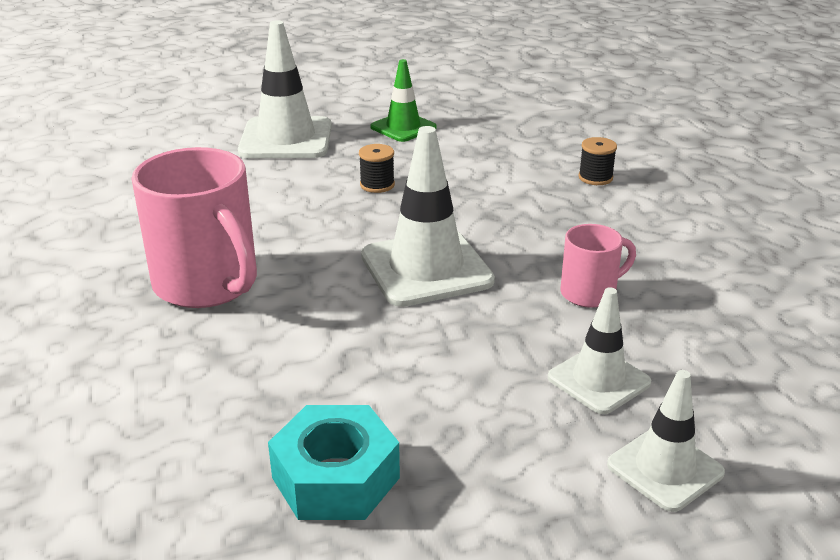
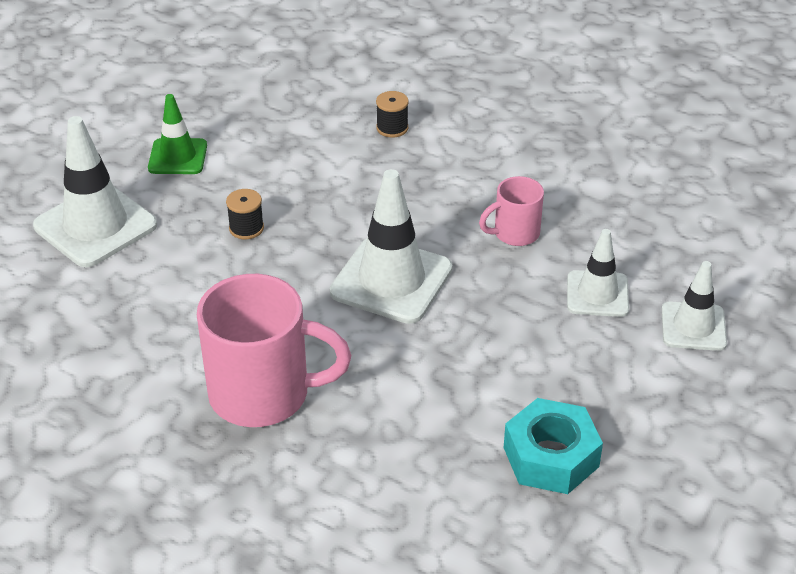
camera: 45 degrees left, 10 degrees up
(590, 293) = (515, 233): pink mug -> pink mug turned 135 degrees counterclockwise

